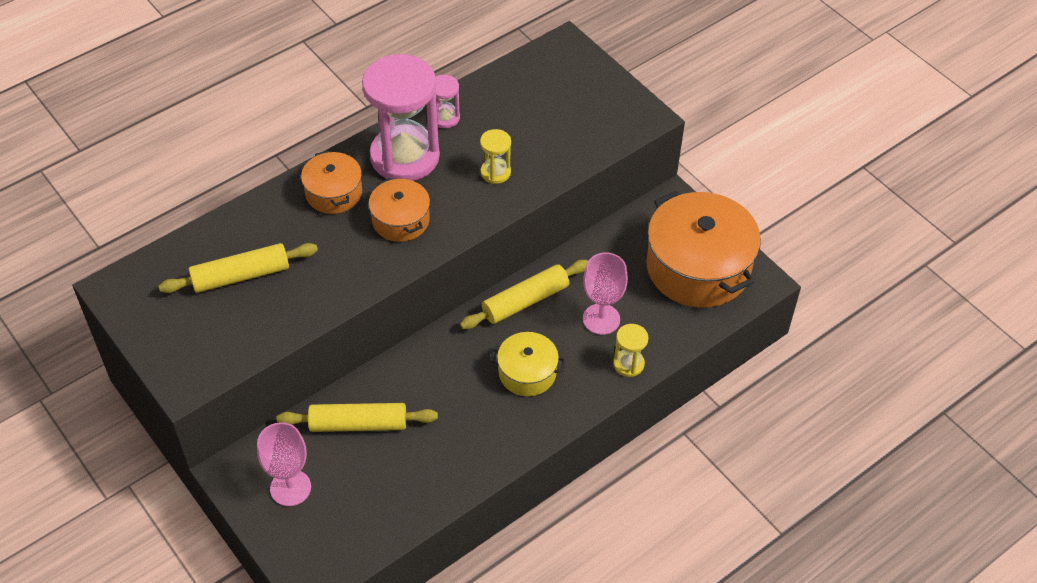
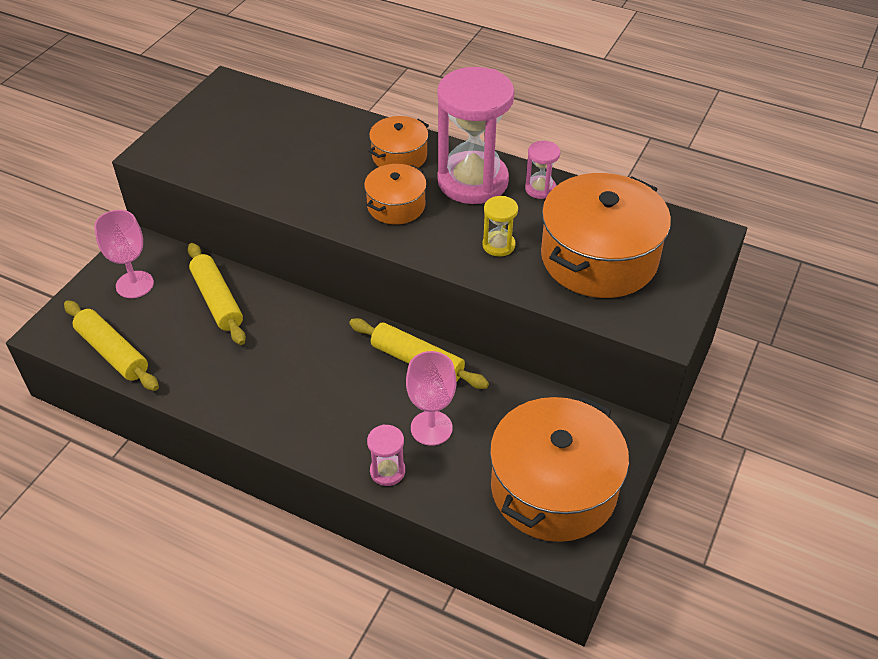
camera: 65 degrees right, 5 degrees down
(241, 276) = (276, 140): yellow rolling pin -> yellow rolling pin (112, 352)
(527, 373) = (332, 394): yellow pot -> none
(549, 118) = (599, 258): none -> orange pot
(628, 364) = (387, 471): yellow hourglass -> pink hourglass

